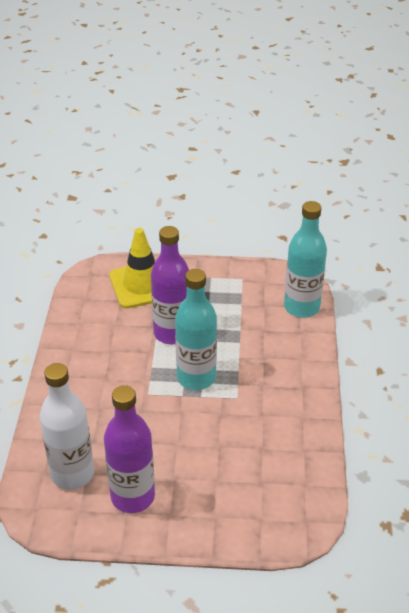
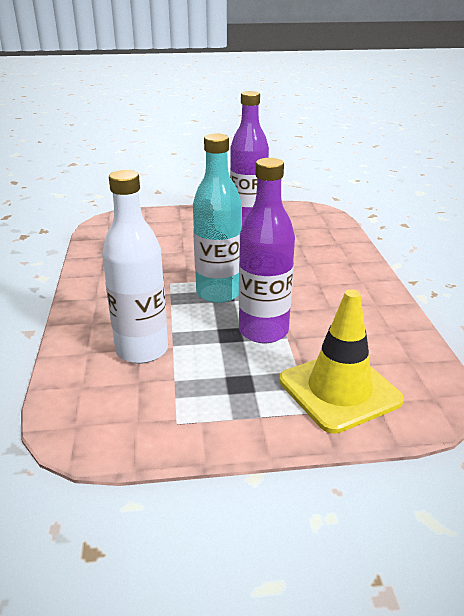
camera: 170 degrees right, 10 degrees down
(72, 474) = (303, 228): white bottle -> white bottle (142, 350)
(301, 307) = (78, 384): turquoise bottle -> none

